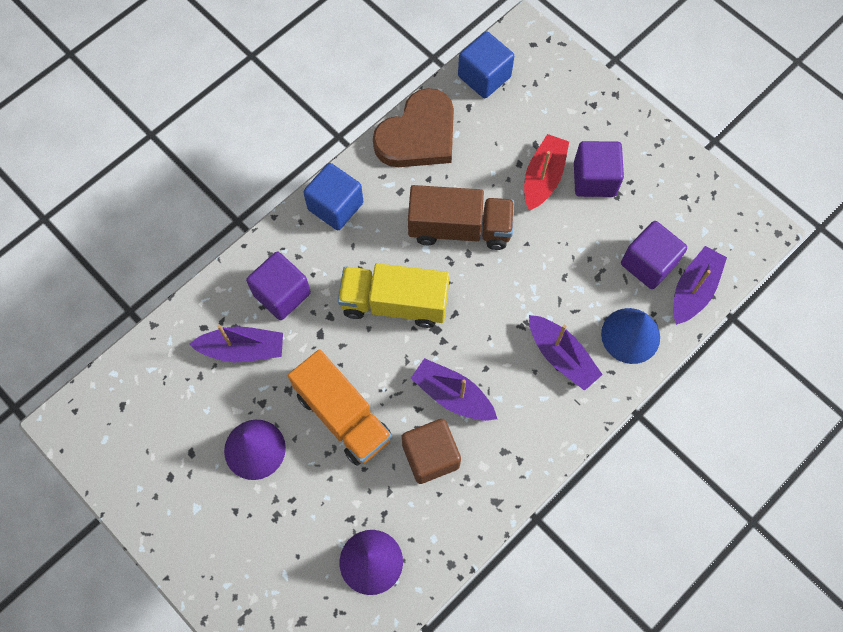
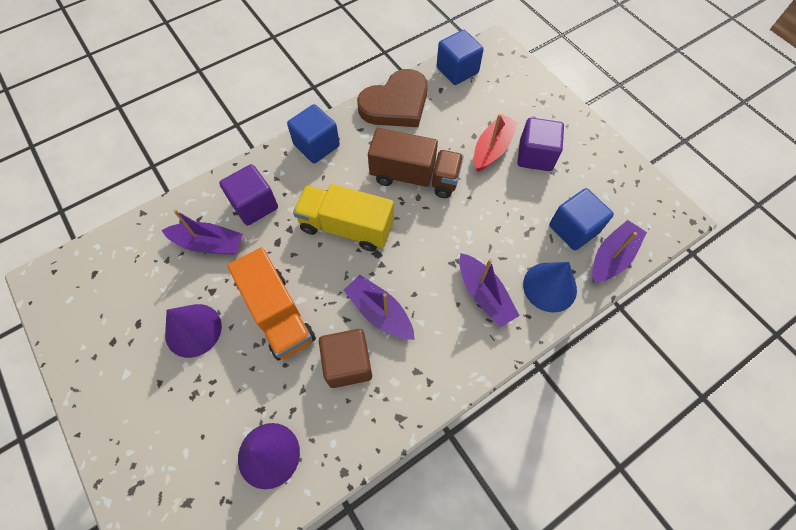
camera: 10 degrees right, 5 degrees down
(648, 263) = (573, 229): purple cube -> blue cube

